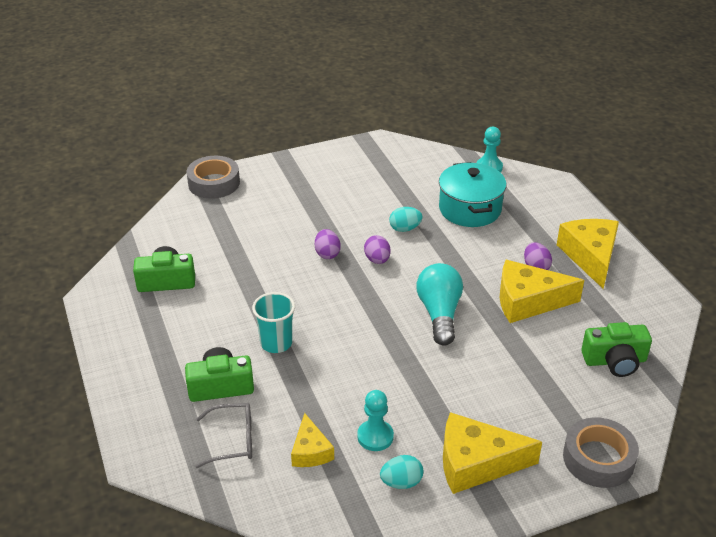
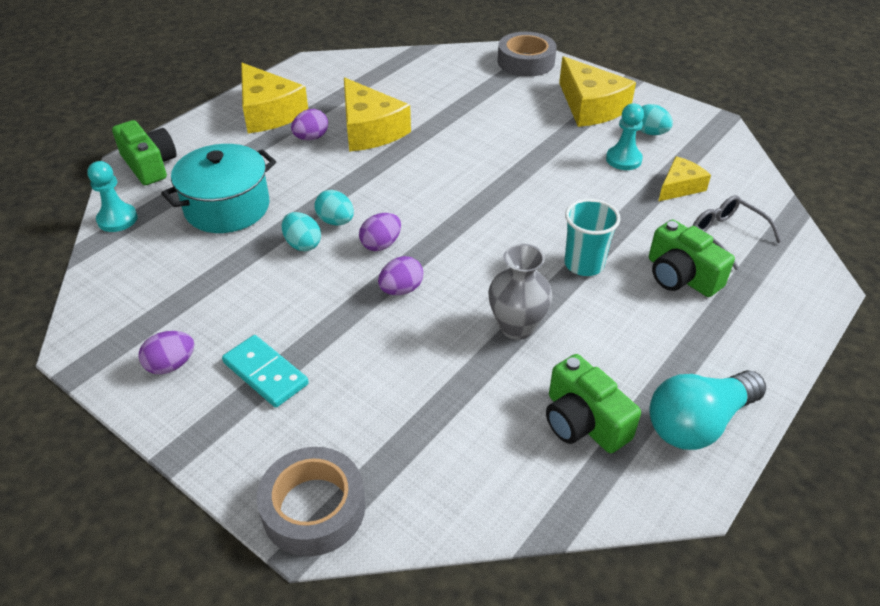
camera: 120 degrees left, 5 degrees up
(253, 287) = (516, 327): none -> grey vase
(307, 189) = (265, 373): none -> turquoise domino
(342, 164) = (171, 365): none -> purple egg
(418, 249) = (336, 221): none -> turquoise egg
(439, 313) = (434, 174): turquoise light bulb -> turquoise light bulb (698, 423)
(590, 256) = (268, 112): yellow cheese -> yellow cheese turned 90 degrees counterclockwise
(615, 361) = (412, 74): green camera -> green camera (150, 165)

